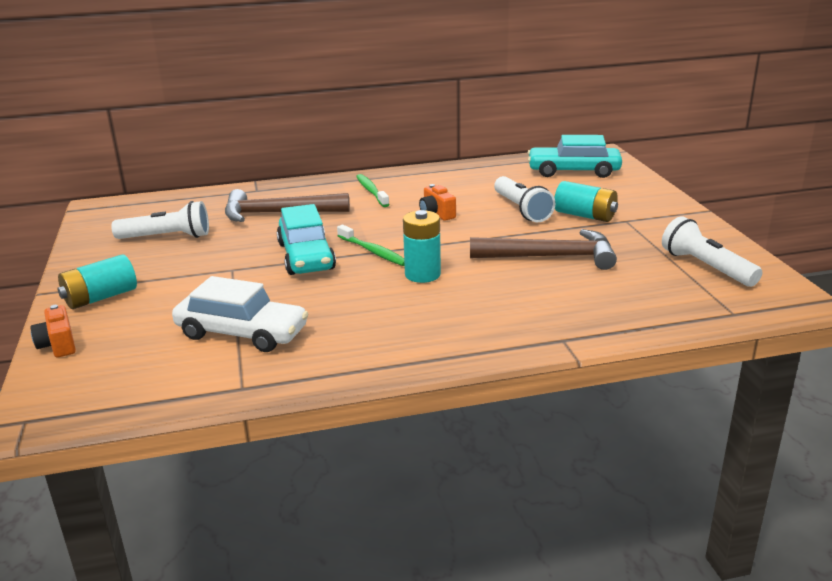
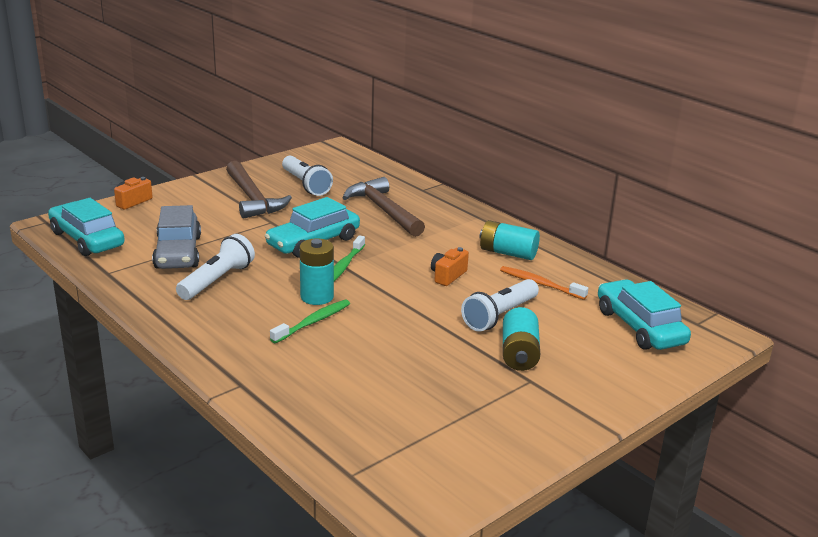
camera: 60 degrees right, 0 degrees up
(101, 297) = (199, 193): turquoise battery -> turquoise battery (508, 253)
(127, 392) = (87, 239): none -> turquoise car
(242, 333) = (178, 252): white car -> grey car
(371, 191) = (469, 235): green toothbrush -> green toothbrush (313, 322)
(483, 186) = (540, 284): none -> orange toothbrush
(550, 257) = (401, 351): brown hammer -> brown hammer (253, 198)
(706, 267) = (449, 446): white flashlight -> white flashlight (217, 280)

